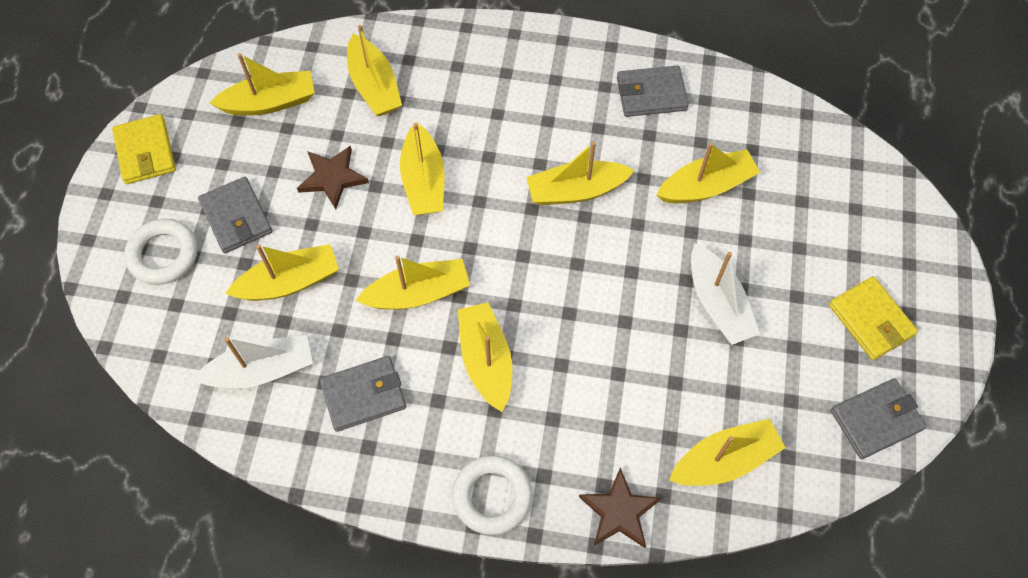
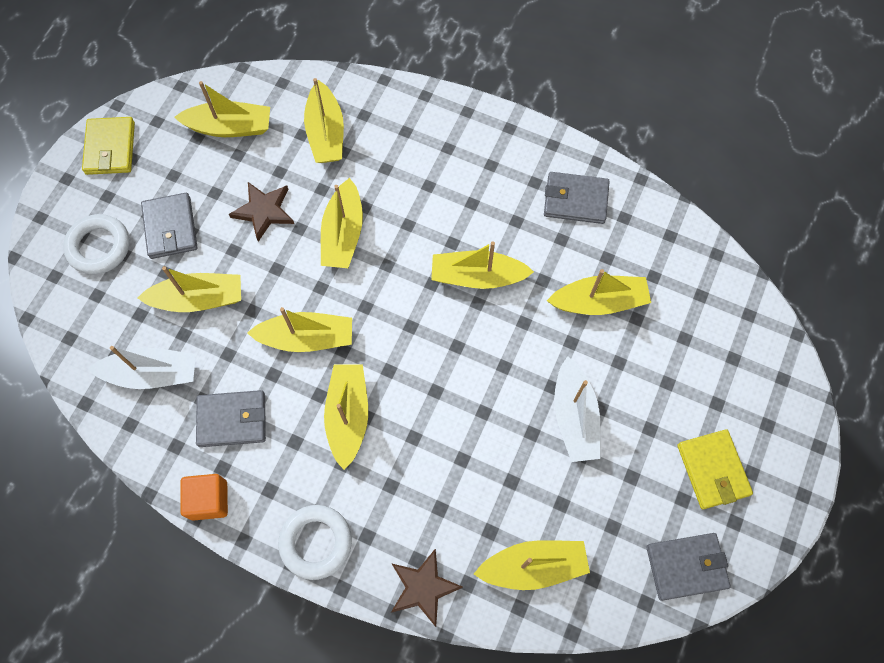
camera: 15 degrees right, 5 degrees up
(364, 483) = (209, 500): none -> orange cube

